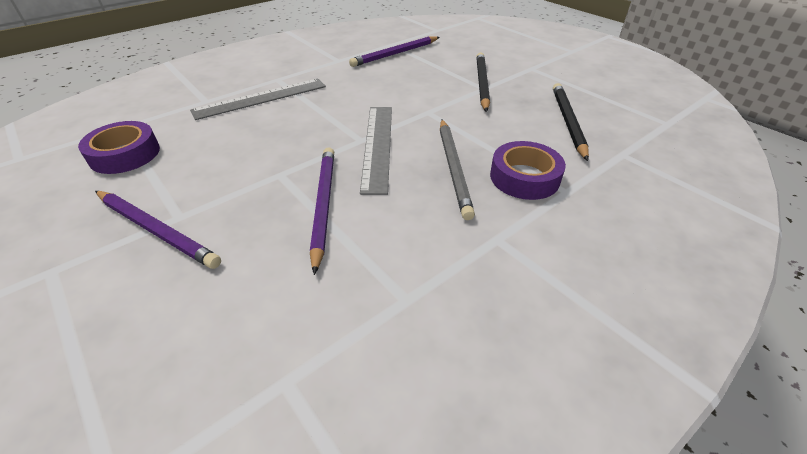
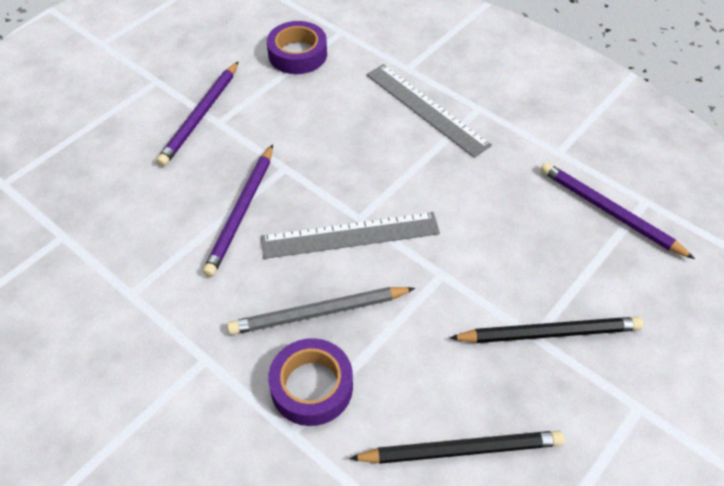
camera: 80 degrees right, 10 degrees up
(323, 205) = (242, 212): purple pencil -> purple pencil turned 120 degrees clockwise

